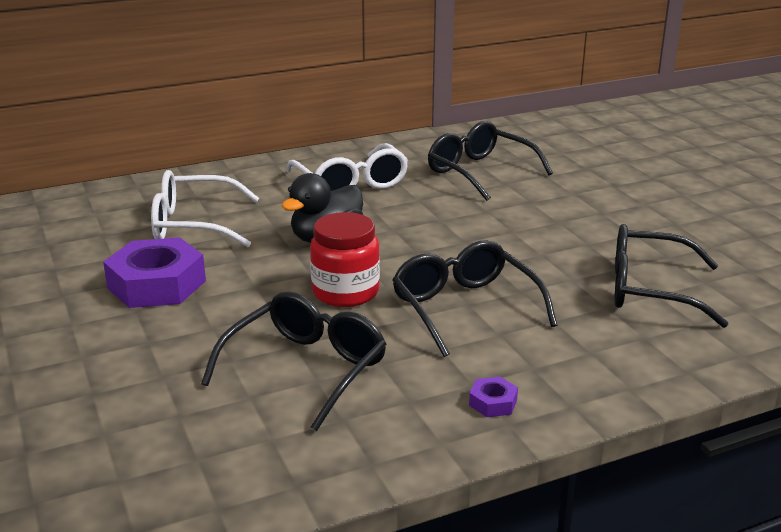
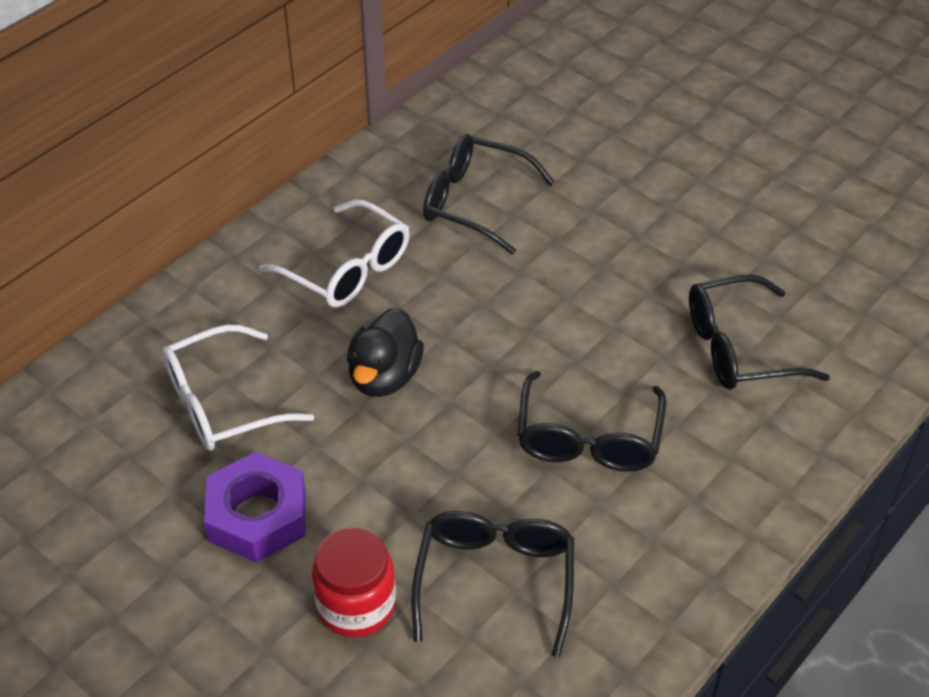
camera: 25 degrees left, 20 degrees up
(345, 292) = (460, 456): red jar -> red jar (356, 605)
(465, 308) = (588, 438): black glasses -> black glasses turned 120 degrees counterclockwise
(493, 402) = (684, 558): purple nut -> none

